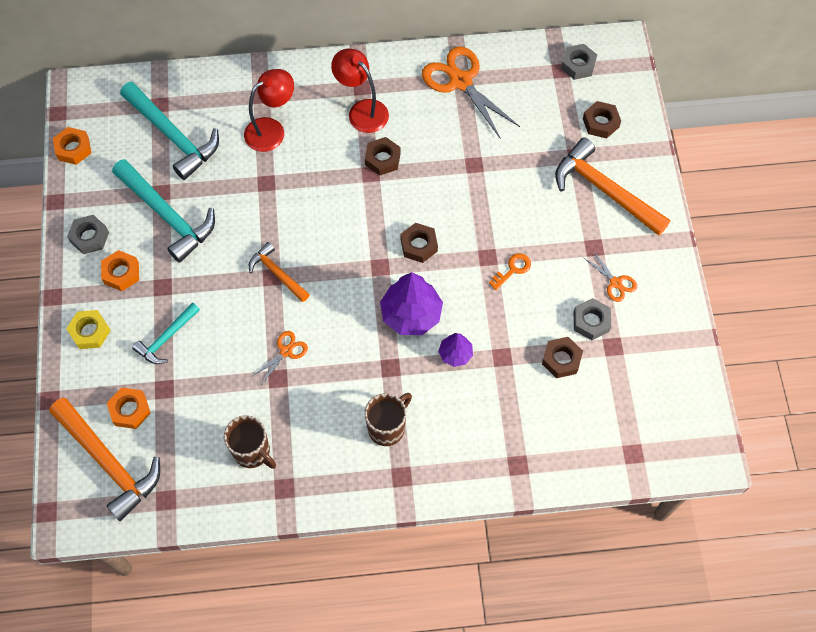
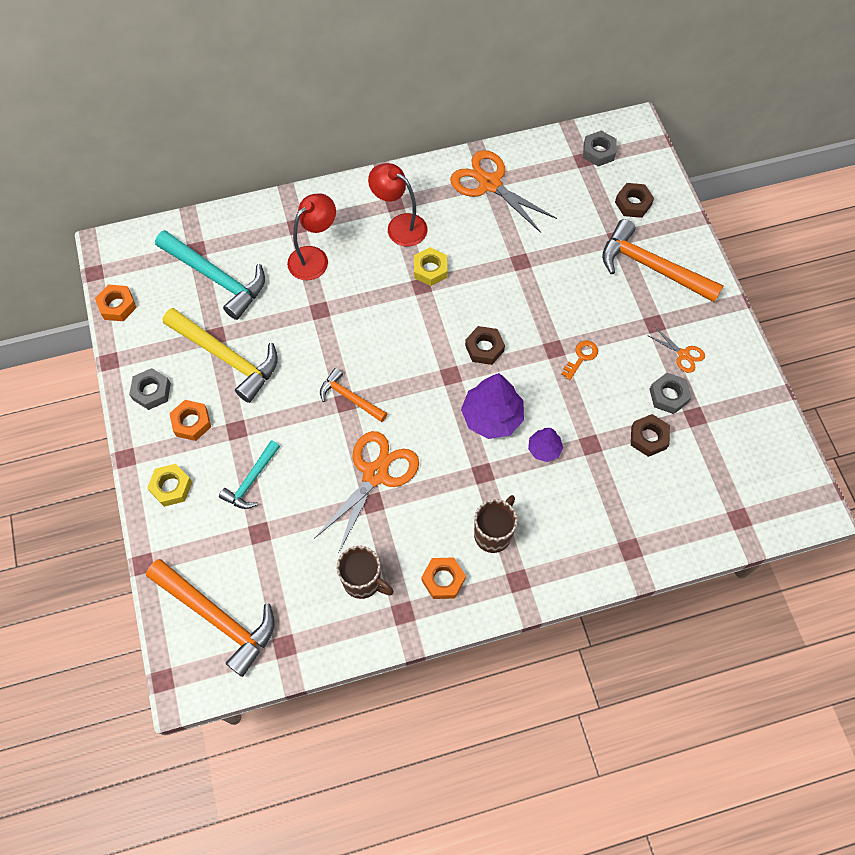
camera: 10 degrees left, 0 degrees up
(130, 410) = (228, 560): orange nut -> orange nut (443, 580)
(167, 215) = (226, 357): turquoise hammer -> yellow hammer
(286, 351) = (375, 474): orange scissors -> orange scissors, size x2.05
(382, 159) = (430, 270): brown nut -> yellow nut

